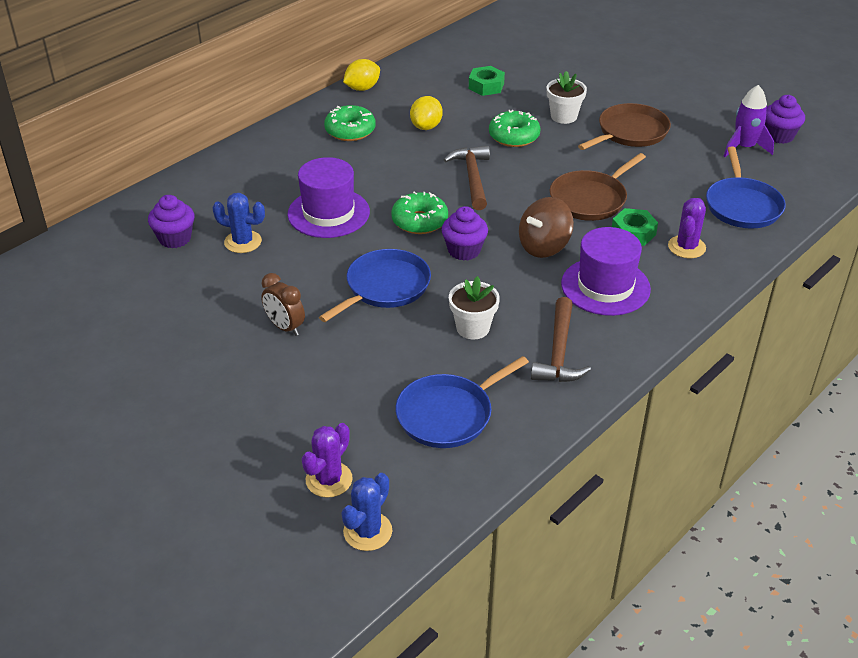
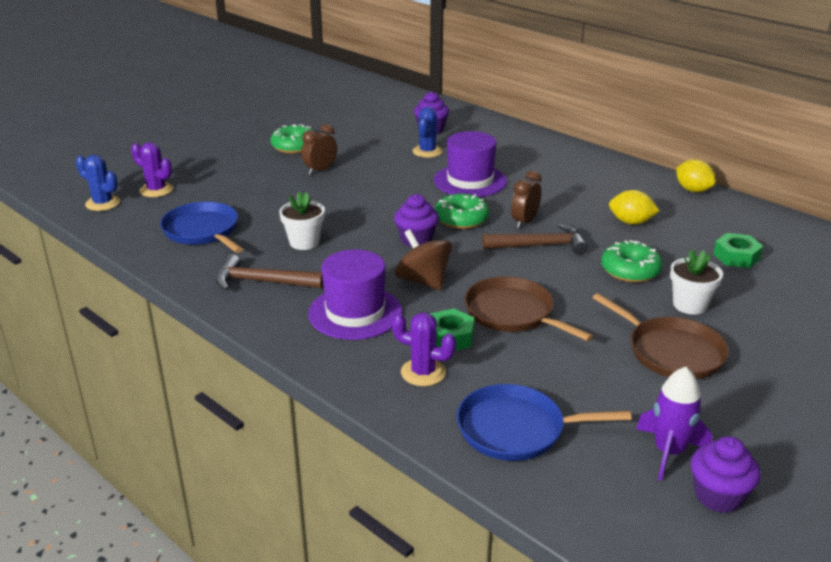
camera: 90 degrees right, 10 degrees down
(350, 131) = (608, 186): green donut -> green donut (294, 147)
(385, 287) = (365, 205): blue pan -> none
(425, 183) = (524, 222): none -> brown clock

